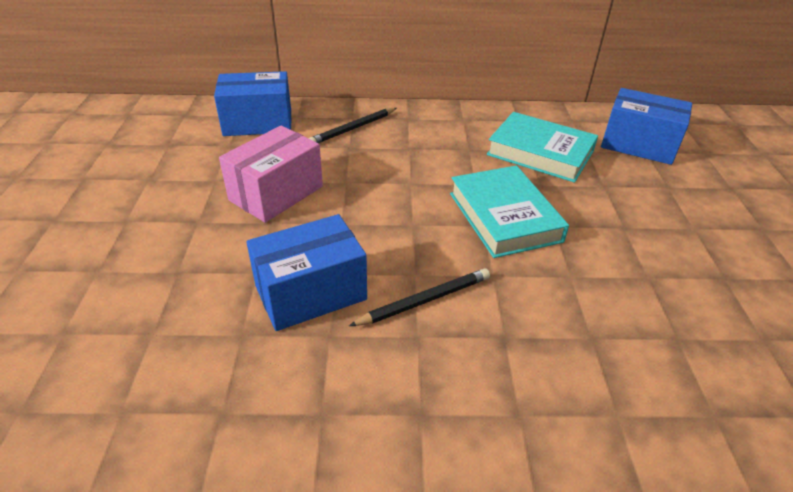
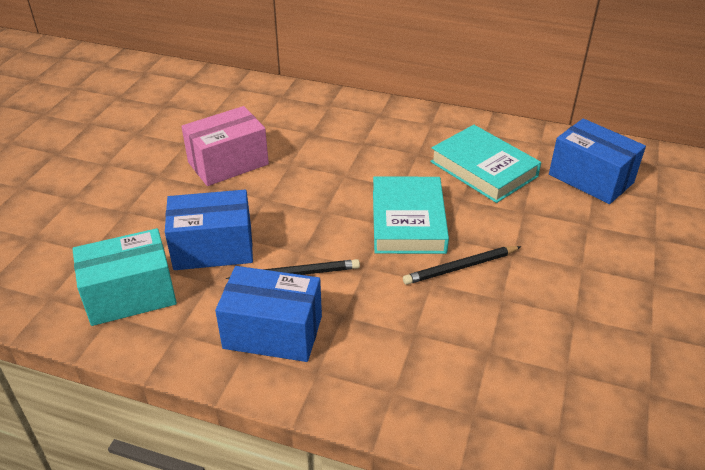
camera: 20 degrees right, 0 degrees up
(235, 378) = (130, 295): none -> turquoise box
(258, 123) = (245, 97): blue box -> blue box (273, 332)
(353, 128) = (323, 116): black pencil -> black pencil (460, 267)

